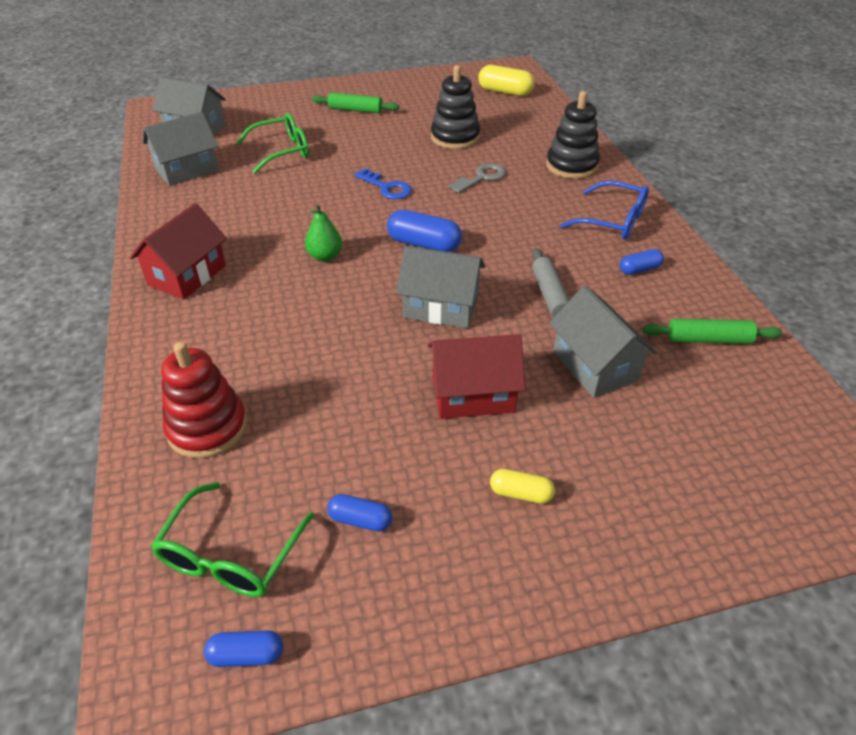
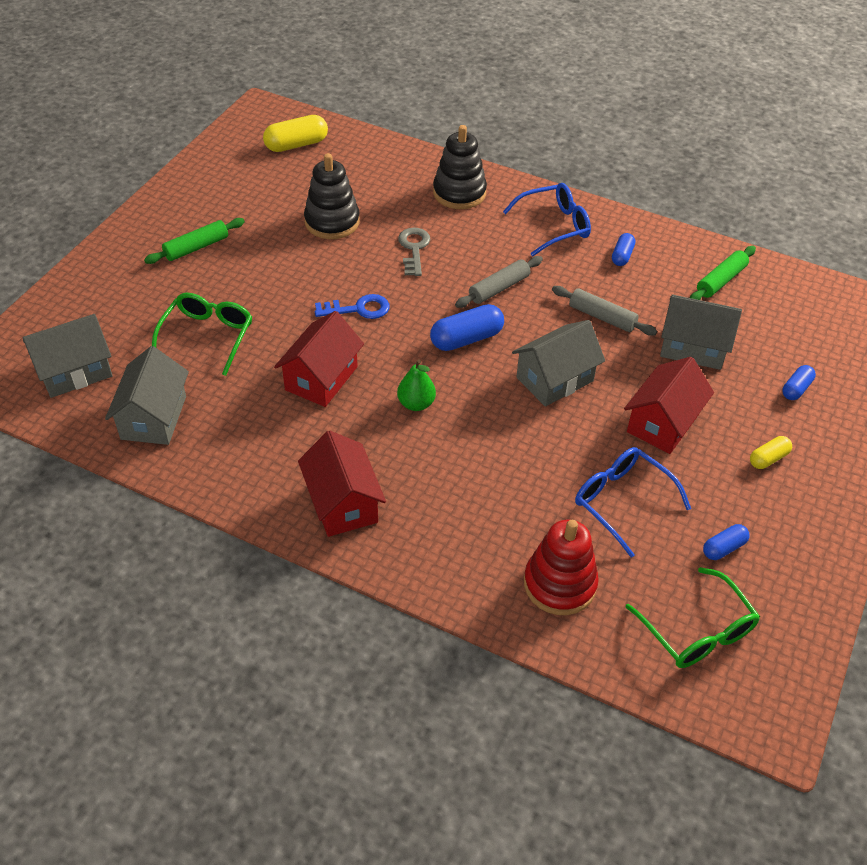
camera: 50 degrees left, 5 degrees up
(246, 655) = (784, 662): blue capsule -> blue capsule (796, 389)
(299, 207) = (321, 378): none -> red house
(345, 418) = (622, 502): none -> blue glasses
(500, 231) = (499, 288): none -> grey rolling pin

